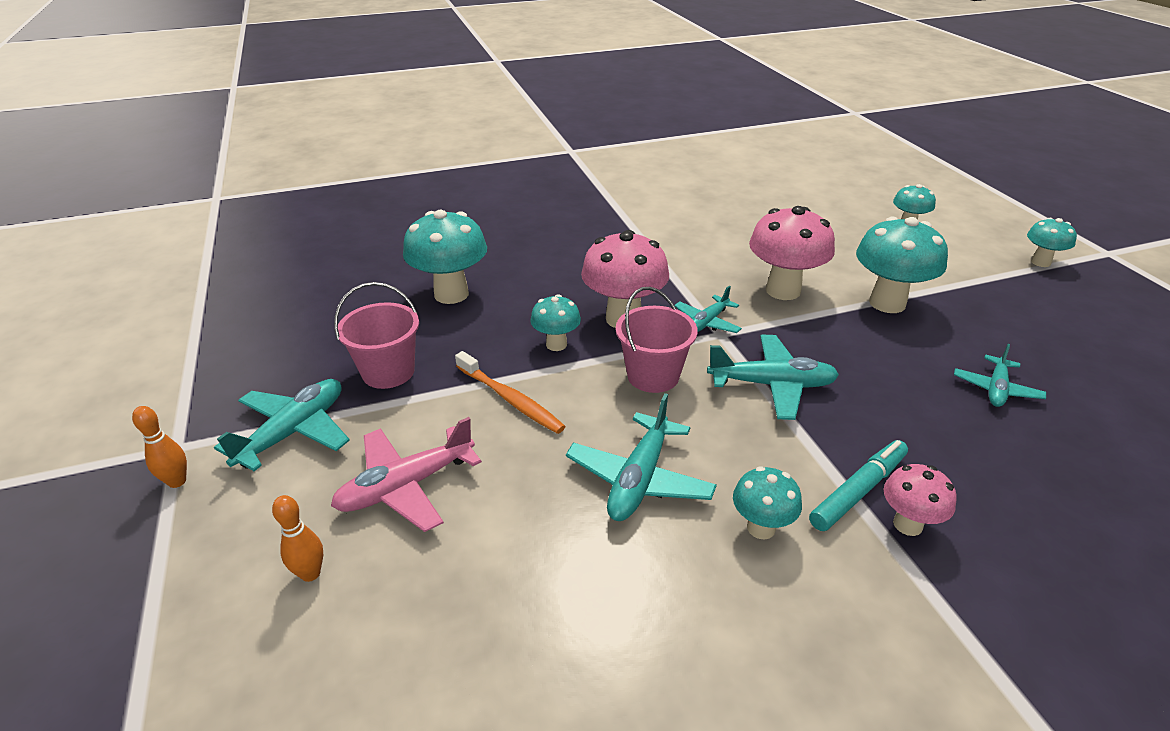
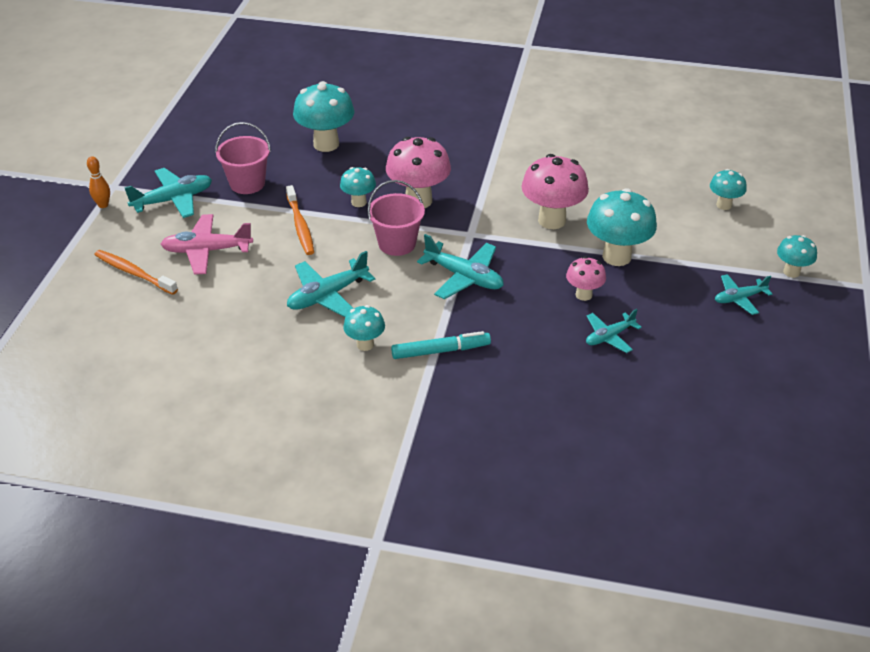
camera: 30 degrees right, 5 degrees up
(310, 573) = (134, 273): orange bowling pin -> orange toothbrush
(707, 322) = (470, 223): turquoise plane -> turquoise plane (739, 298)
(907, 524) = (446, 376): pink mushroom -> pink mushroom (583, 295)

